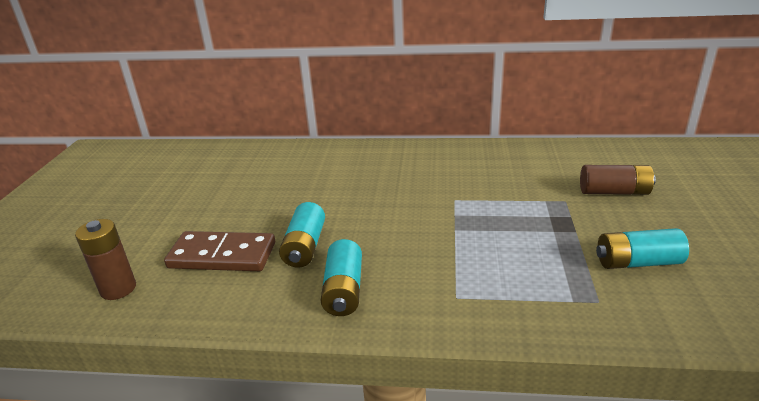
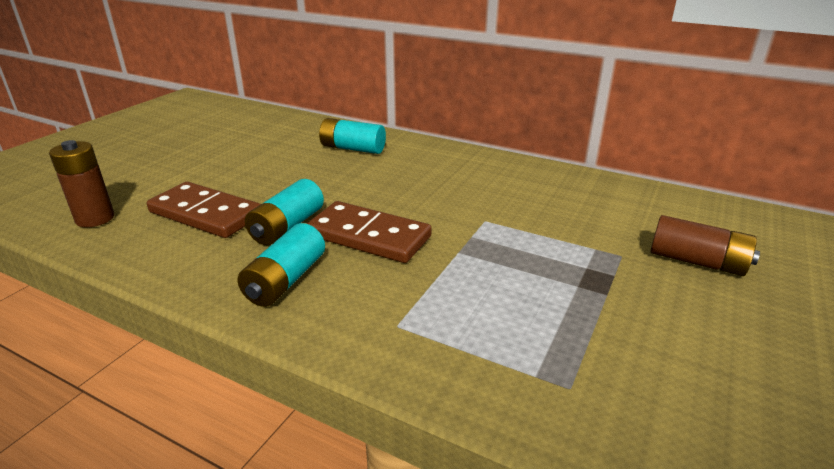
camera: 20 degrees right, 0 degrees up
(378, 236) = (369, 236): none -> brown domino
(637, 262) = (663, 356): turquoise battery -> turquoise battery (352, 148)

